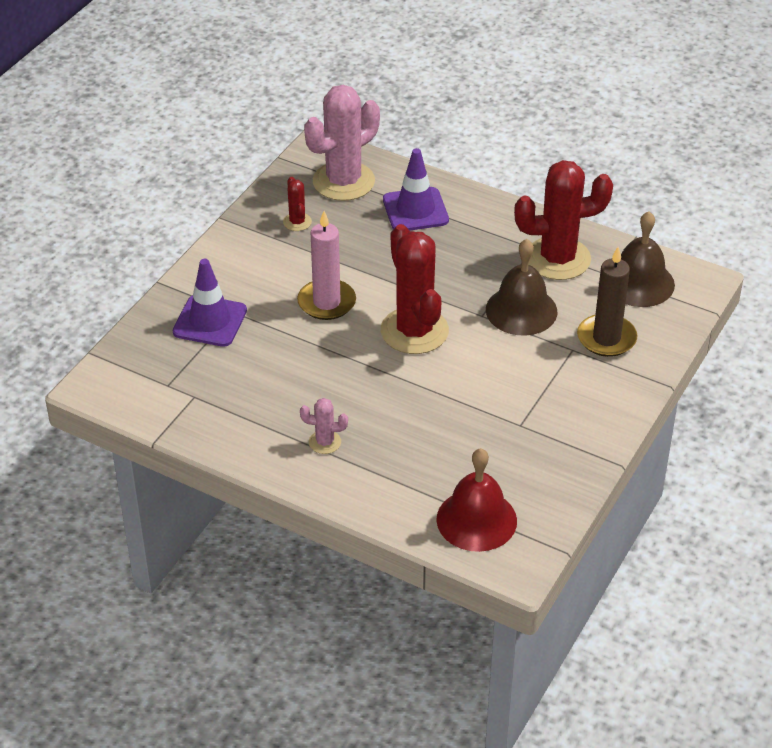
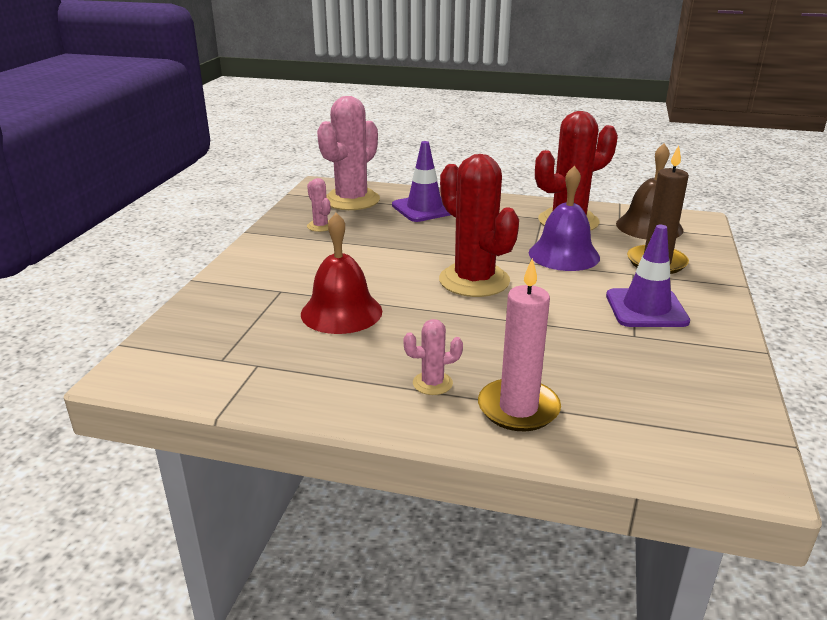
camera: 15 degrees left, 15 degrees down
(210, 321) = (257, 301): purple traffic cone -> purple traffic cone (646, 309)
(297, 222) = (320, 226): red cactus -> pink cactus
(326, 302) = (375, 272): pink candle -> pink candle (518, 408)
(476, 520) = (662, 431): red bell -> red bell (341, 312)
(521, 310) = (564, 255): brown bell -> purple bell

